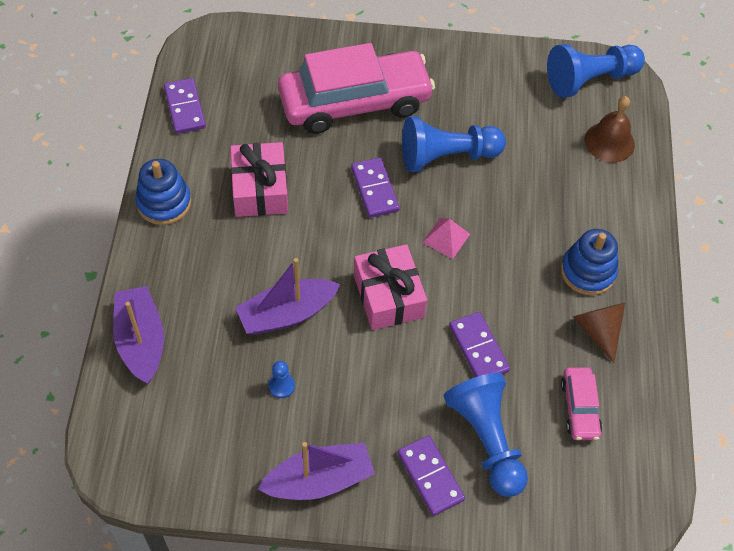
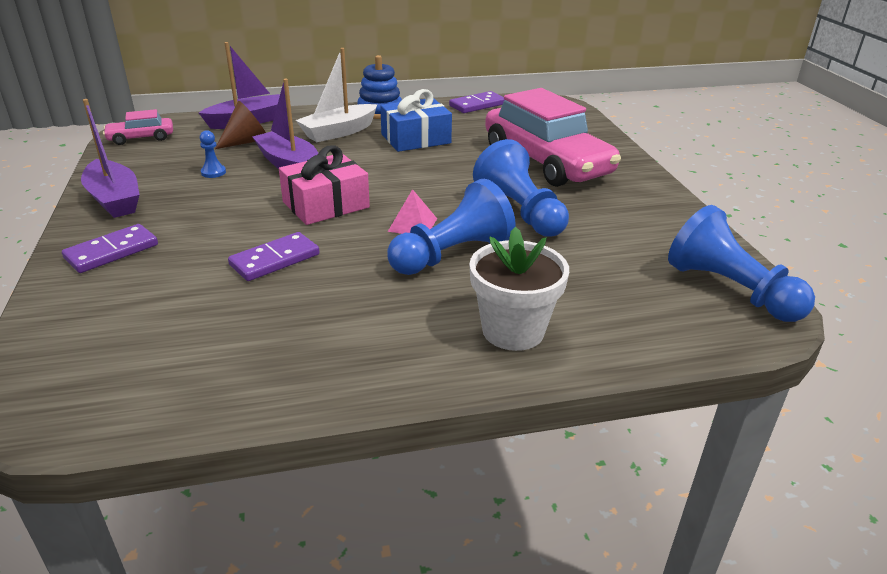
camera: 75 degrees right, 25 degrees down
(213, 255) = (339, 132): none -> white boat
(260, 189) = (416, 139): pink gift -> blue gift
(375, 189) = (450, 183): purple domino -> none
(486, 440) = (155, 279): blue pawn -> blue pawn (452, 254)
(579, 408) = (201, 339): pink car -> pink car (141, 138)
(587, 272) = (414, 322): blue stacking toy -> none
(598, 330) = (324, 341): brown cone -> brown cone (247, 142)
(609, 142) = (641, 317): brown bell -> none
(609, 217) = (513, 330): none -> white flower pot

